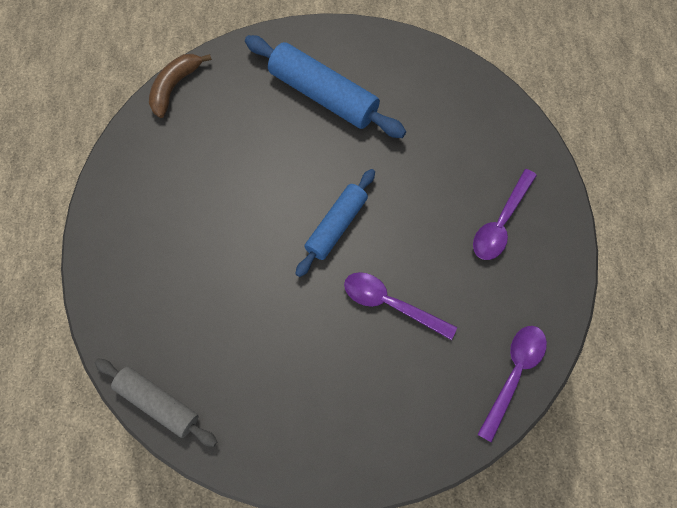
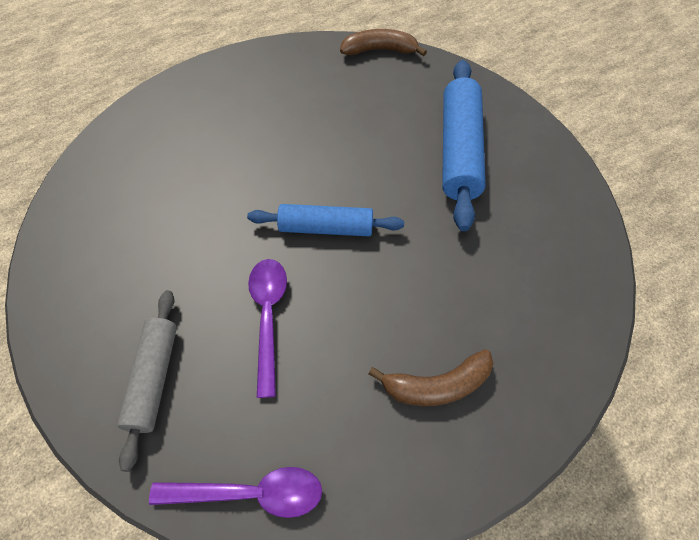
camera: 60 degrees right, 10 degrees down
(158, 403) = (78, 180): grey rolling pin -> grey rolling pin (154, 378)
(500, 223) = (436, 385): purple spoon -> brown banana

